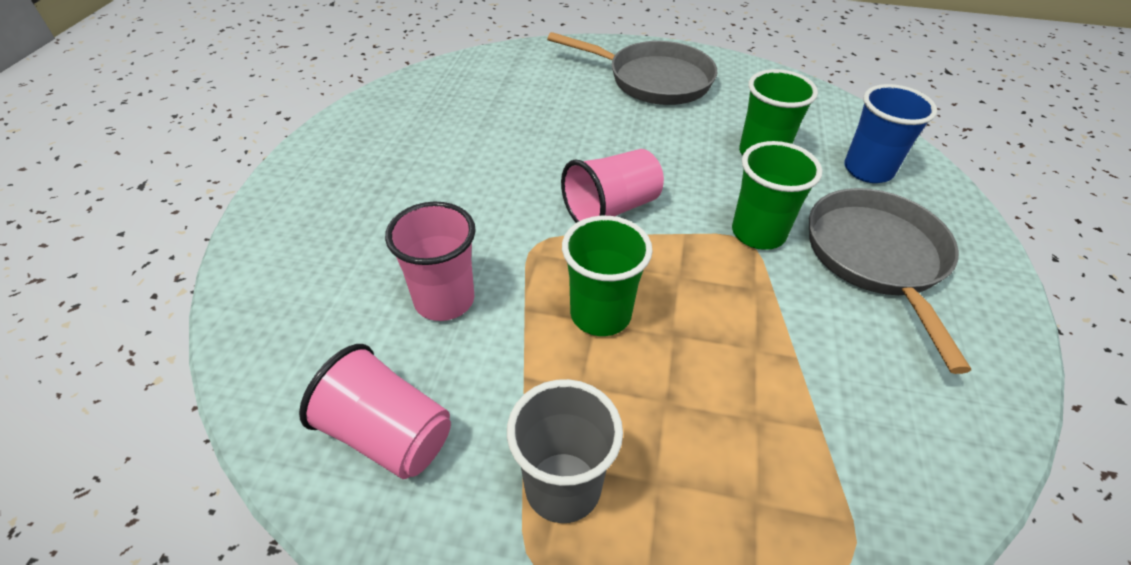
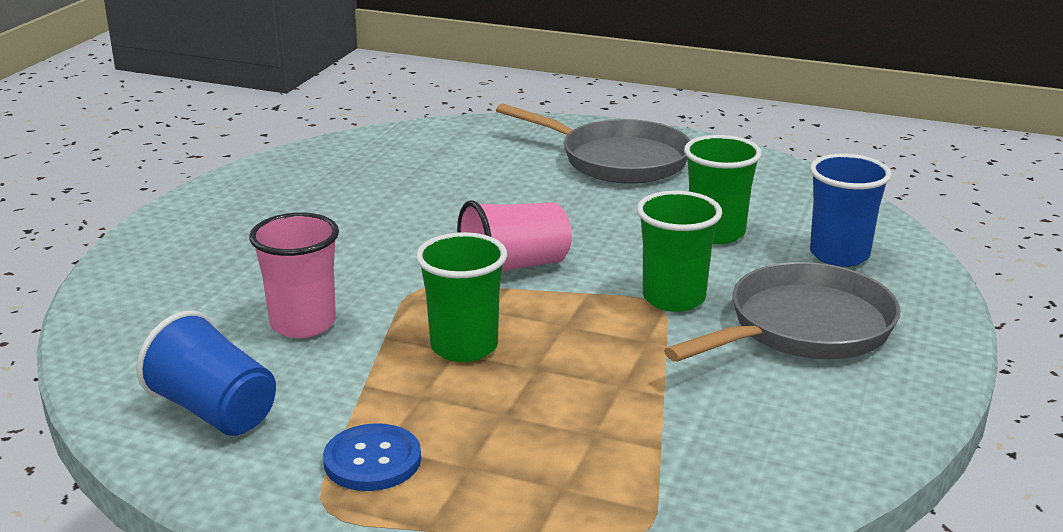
camera: 10 degrees right, 20 degrees down
(387, 434) = (214, 411): pink cup -> blue cup
(563, 487) = (372, 460): grey cup -> blue button
(877, 258) = (803, 328): grey pan -> grey pan turned 45 degrees clockwise

